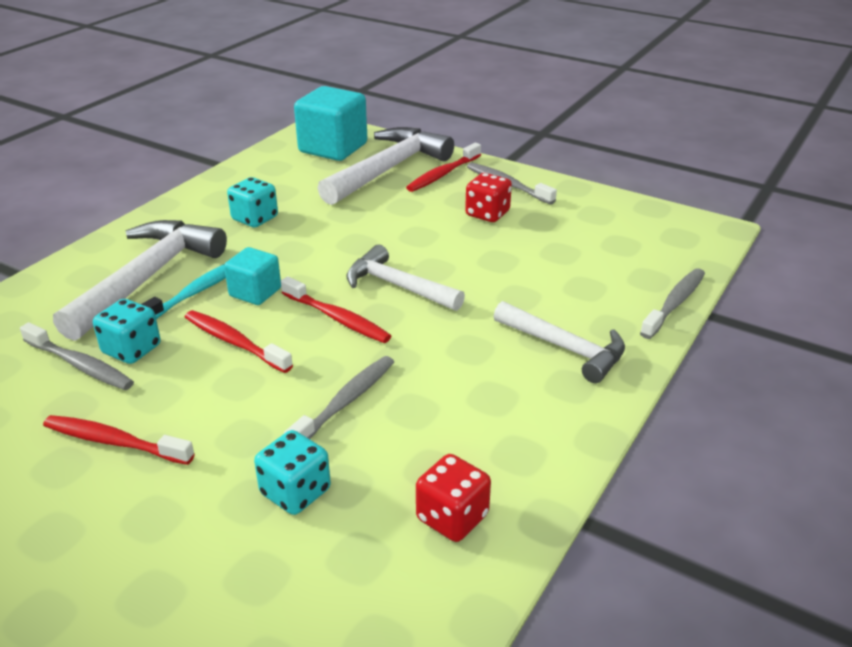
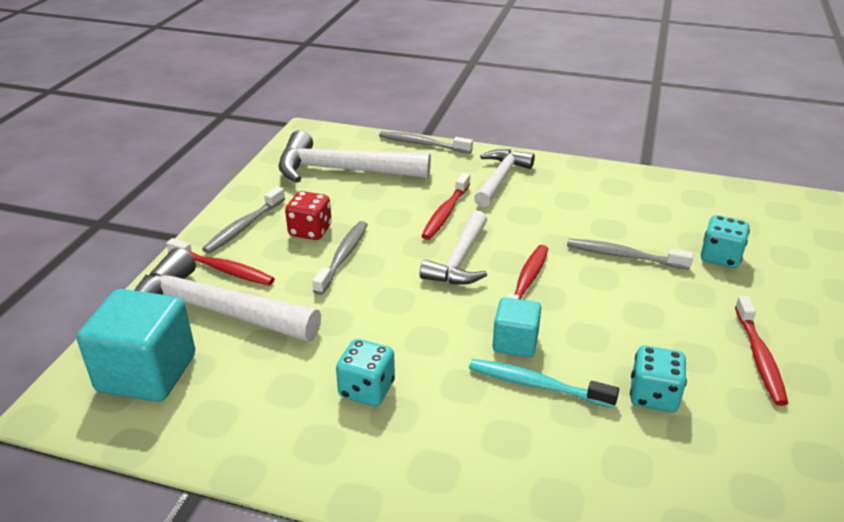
camera: 105 degrees left, 0 degrees up
(80, 365) = (700, 423): grey toothbrush -> grey toothbrush (343, 257)
(147, 278) = (534, 437): white hammer -> white hammer (342, 170)
(234, 342) = (597, 332): red toothbrush -> red toothbrush (445, 213)
(452, 517) = (685, 200): red dice -> none

